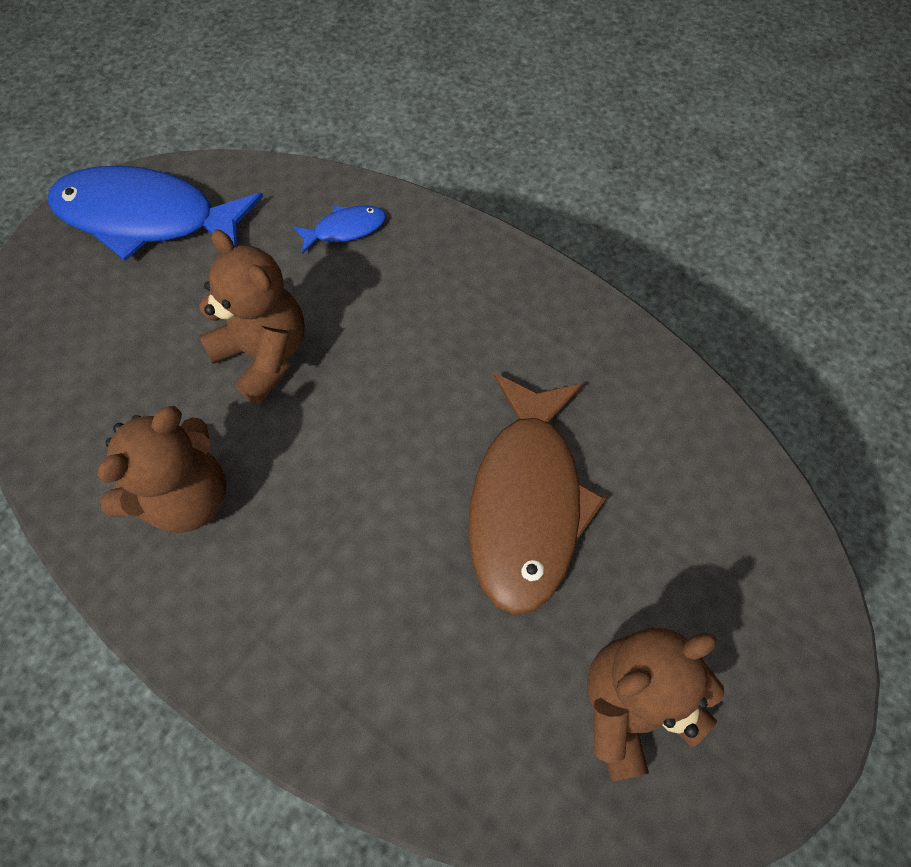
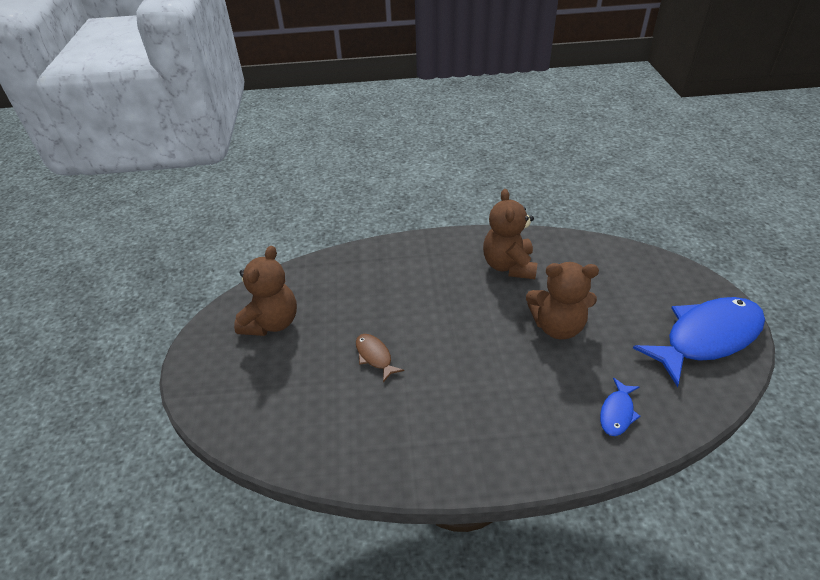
camera: 140 degrees right, 20 degrees down
(526, 503) = (375, 356): brown fish -> brown fish, size x0.44

